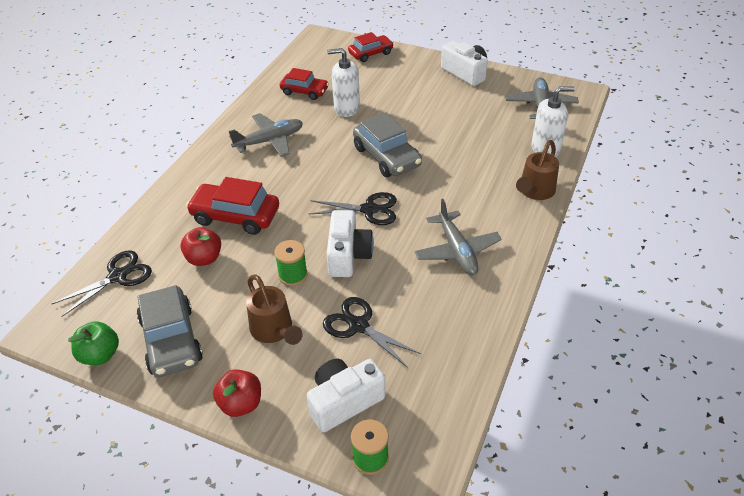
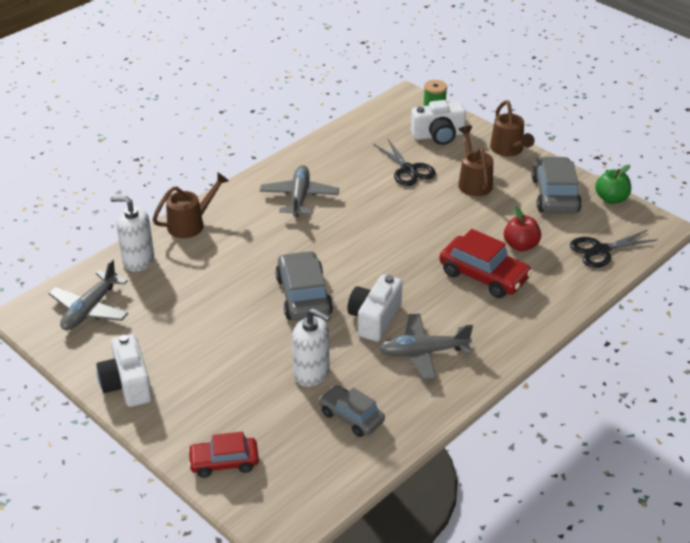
camera: 160 degrees left, 5 degrees down
(241, 404) = (508, 150): red apple -> brown watering can
(293, 275) = (446, 214): green spool -> none
(304, 91) = (351, 417): red car -> grey car
(348, 255) = (392, 216): white camera -> white camera (374, 319)
(369, 209) = (353, 248): black scissors -> none

